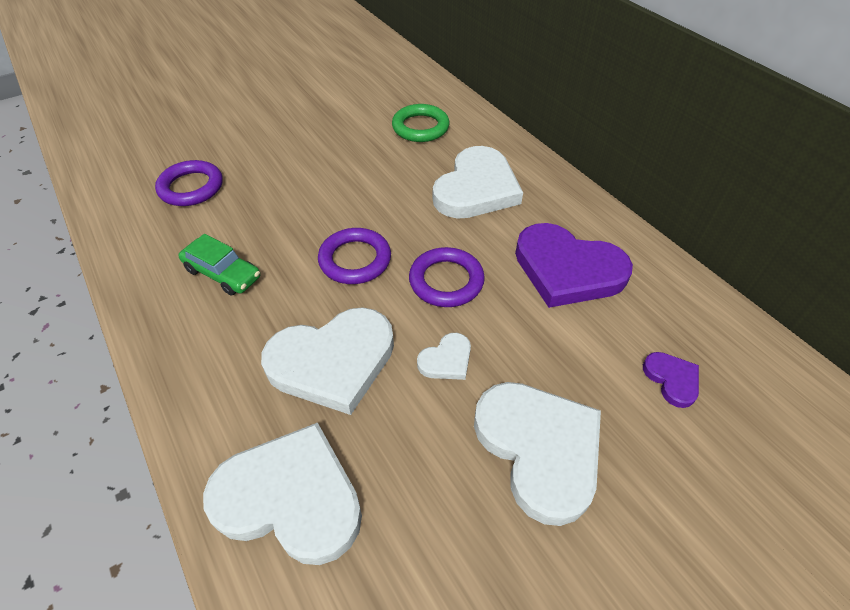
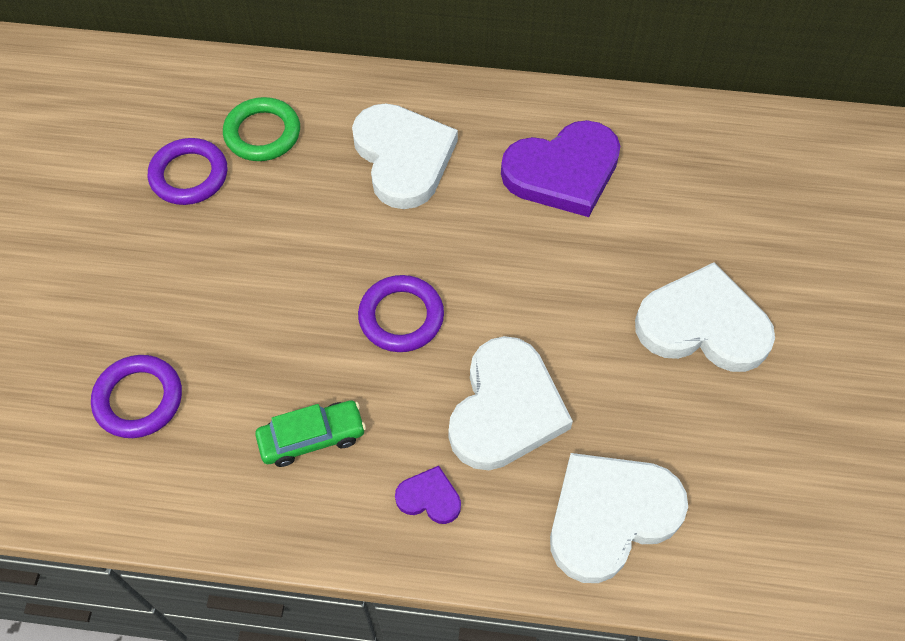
camera: 50 degrees left, 10 degrees up
(446, 281) = (494, 265): purple ring -> purple ring (189, 175)
(446, 360) = (576, 326): white heart -> none
(672, 379) = (718, 198): purple heart -> purple heart (429, 497)

